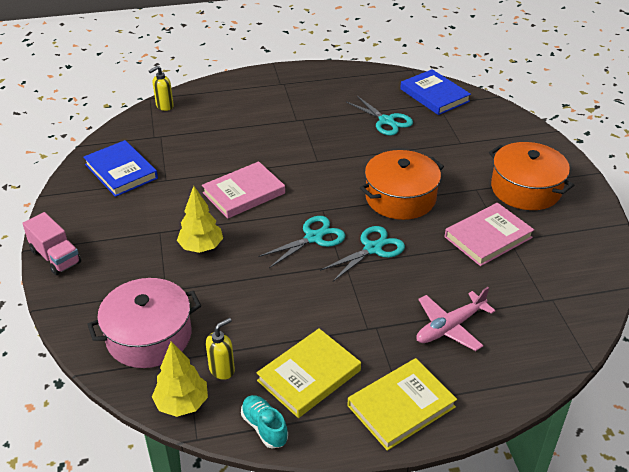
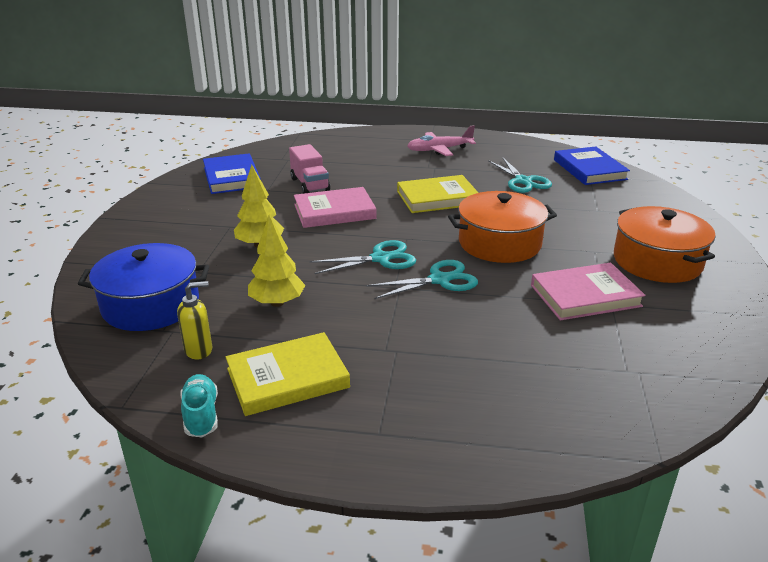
camera: 20 degrees right, 10 degrees down
(56, 257) = (121, 227): pink truck -> pink truck (310, 184)
(149, 336) = (151, 305): pink pot -> blue pot
(164, 106) = (308, 140): yellow soap dispenser -> none
(182, 403) = (134, 370): yellow tree -> yellow tree (277, 303)
(401, 406) = (374, 436): yellow book -> yellow book (437, 198)
(450, 327) = (487, 370): pink plane -> pink plane (439, 150)

